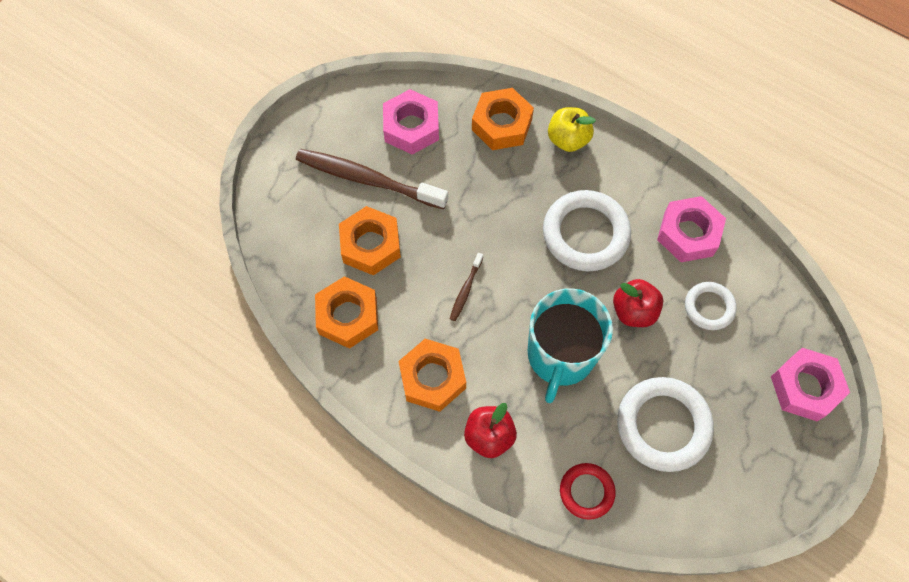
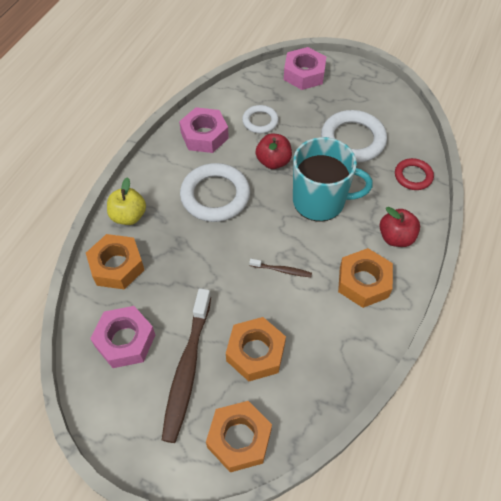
camera: 100 degrees left, 10 degrees down
(348, 316) = (328, 358): orange nut -> orange nut (239, 439)

